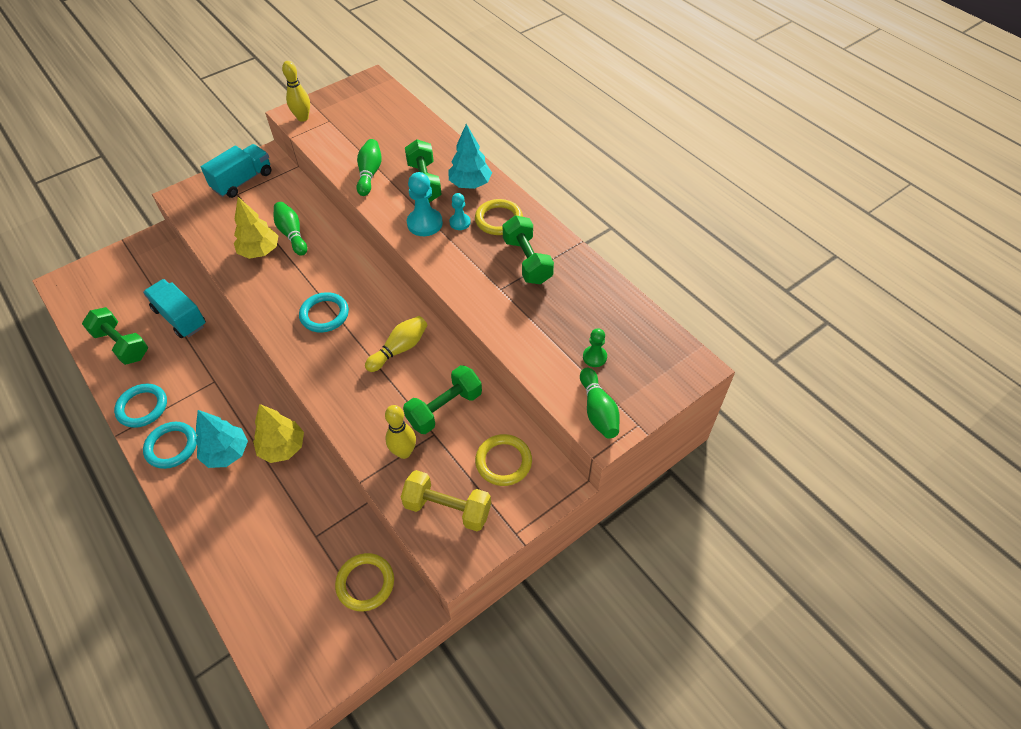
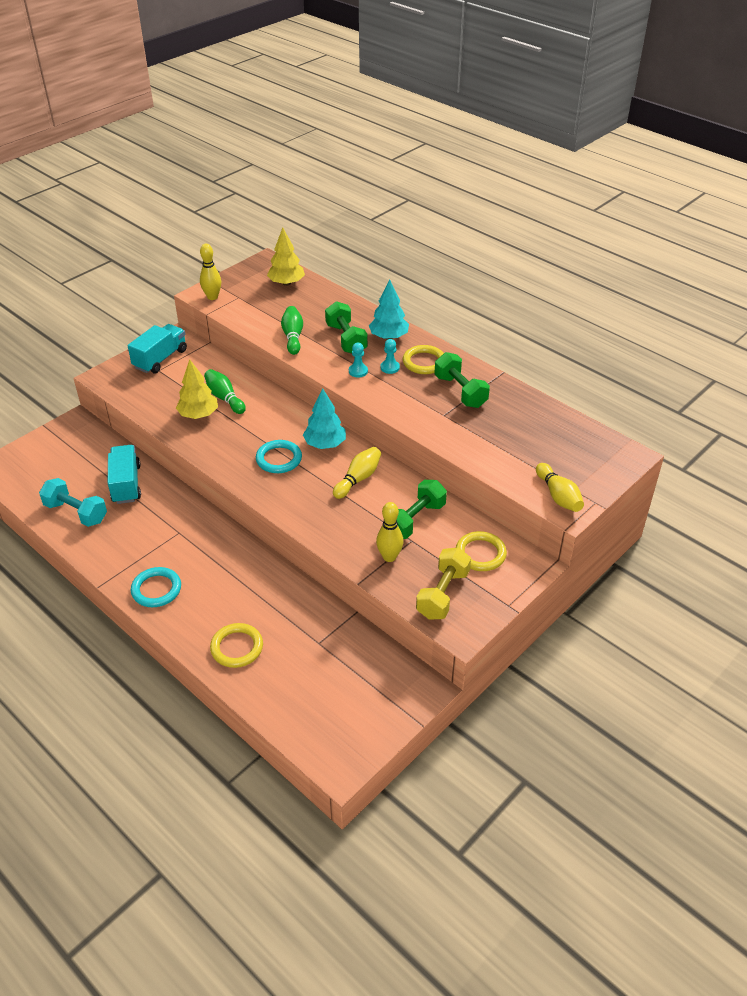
camera: 10 degrees left, 10 degrees down
(122, 345) = (76, 512): green dumbbell -> turquoise dumbbell
(142, 407) = (116, 561): turquoise ring -> none
(180, 317) = (126, 484): turquoise truck -> turquoise truck turned 45 degrees clockwise
(226, 453) = (211, 588): turquoise tree -> turquoise tree (325, 444)
(282, 448) = (263, 578): yellow tree -> yellow tree (286, 283)
(365, 583) = (377, 673): yellow ring -> yellow ring (237, 647)
(424, 223) = (358, 371): turquoise pawn -> turquoise pawn, size x0.59
(447, 508) = (442, 594): yellow dumbbell -> yellow dumbbell turned 75 degrees counterclockwise
(594, 357) = (543, 457): green pawn -> none
(598, 411) = (558, 496): green bowling pin -> yellow bowling pin

